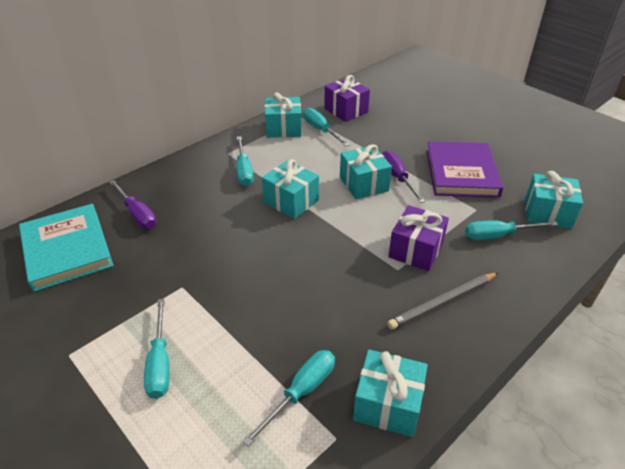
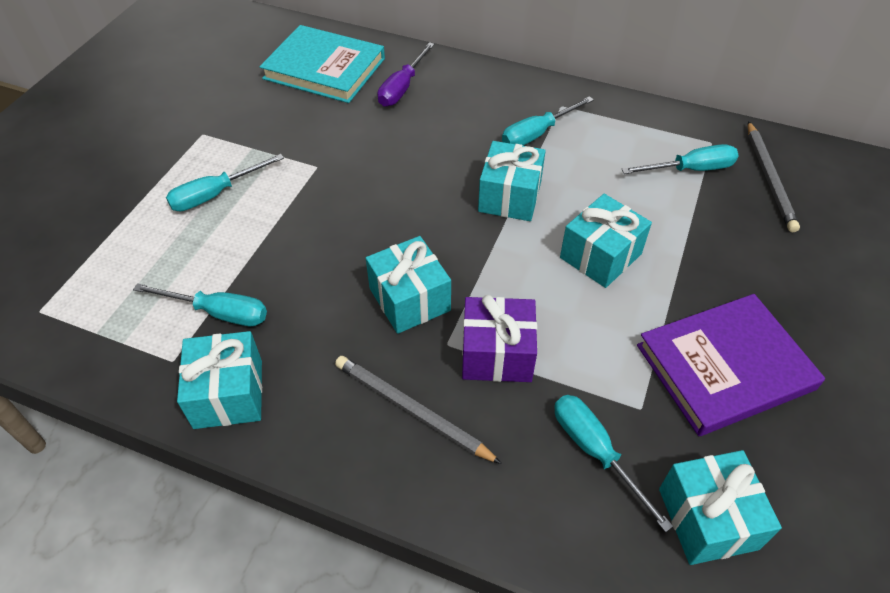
camera: 65 degrees right, 10 degrees up
(67, 249) = (324, 69): turquoise book -> turquoise book turned 75 degrees clockwise
(283, 128) = (659, 132): turquoise gift -> turquoise gift (409, 299)
(321, 130) = (690, 169): turquoise screwdriver -> turquoise screwdriver turned 45 degrees clockwise
(346, 110) = (769, 178): purple gift -> grey pencil
(397, 177) = (645, 288): purple screwdriver -> none

